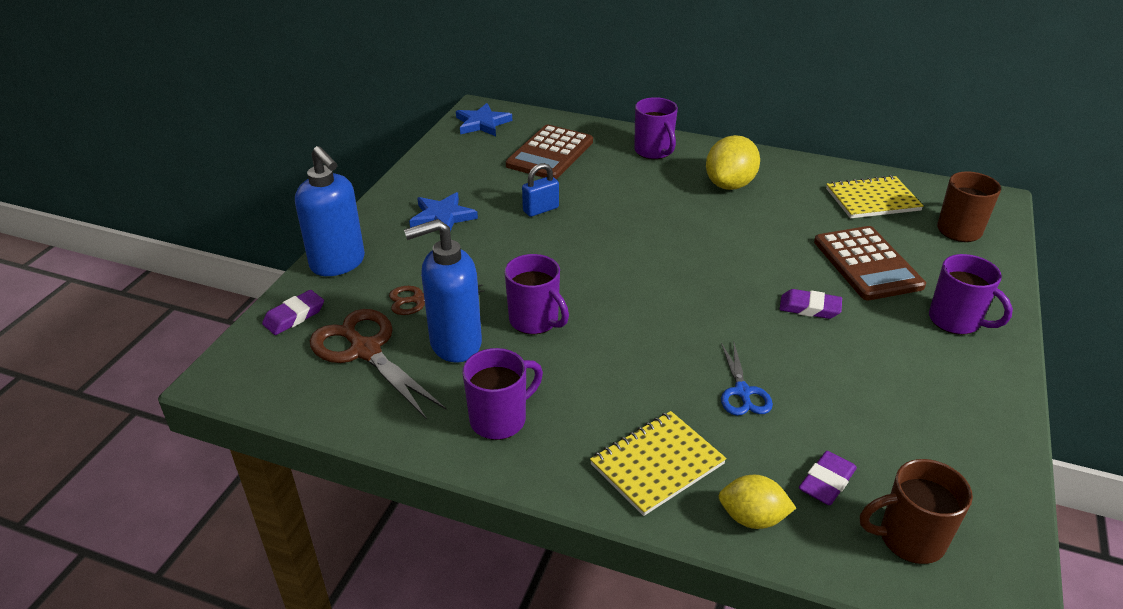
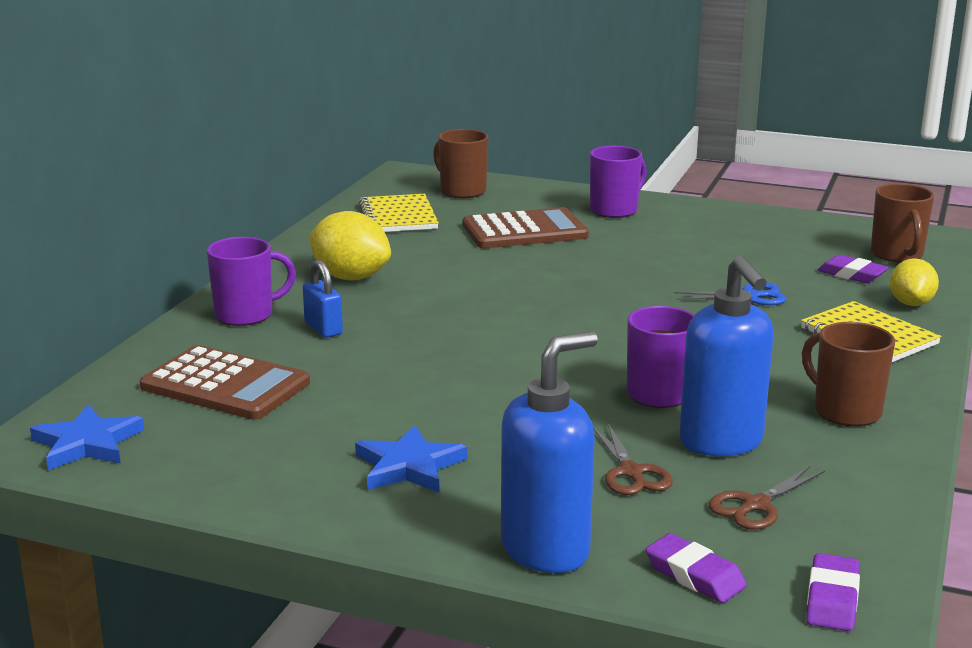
camera: 90 degrees left, 15 degrees down
(365, 350) = (756, 505): brown scissors -> brown scissors, size x0.57
(500, 419) = (845, 411): purple mug -> brown mug
(540, 209) = (395, 391): blue padlock -> blue padlock (323, 328)
(809, 308) = (606, 260): purple eraser -> purple eraser (832, 599)

